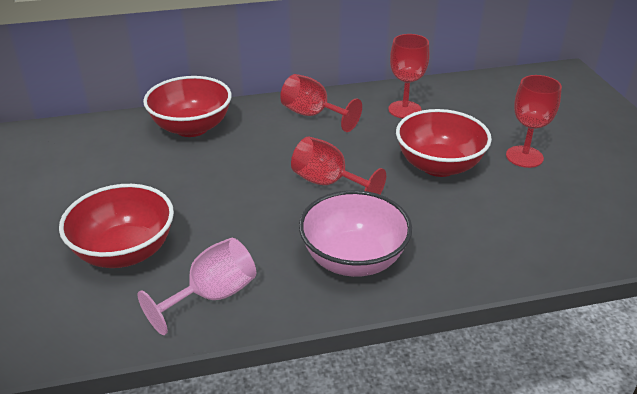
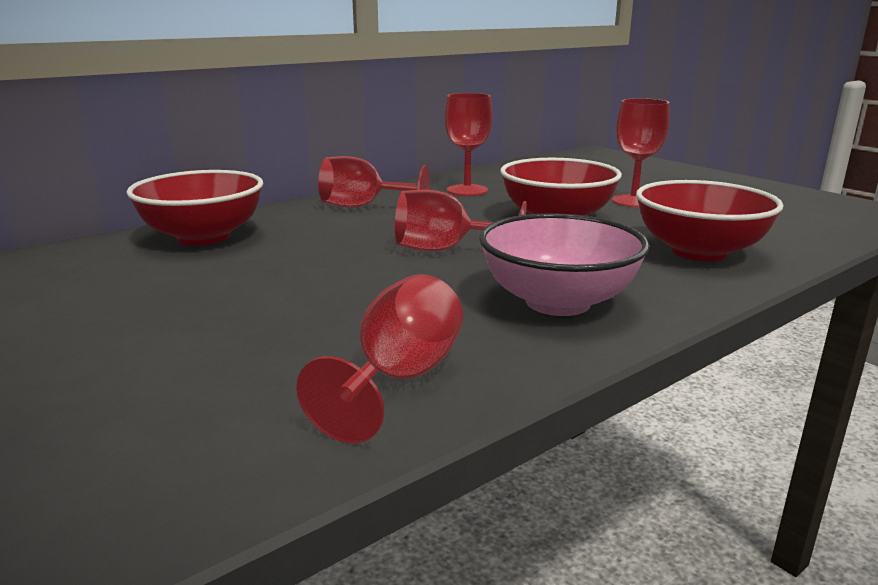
camera: 25 degrees left, 15 degrees down
(125, 251) = (199, 365): red bowl -> red bowl (698, 252)
(212, 295) = (399, 379): pink goblet -> red goblet

